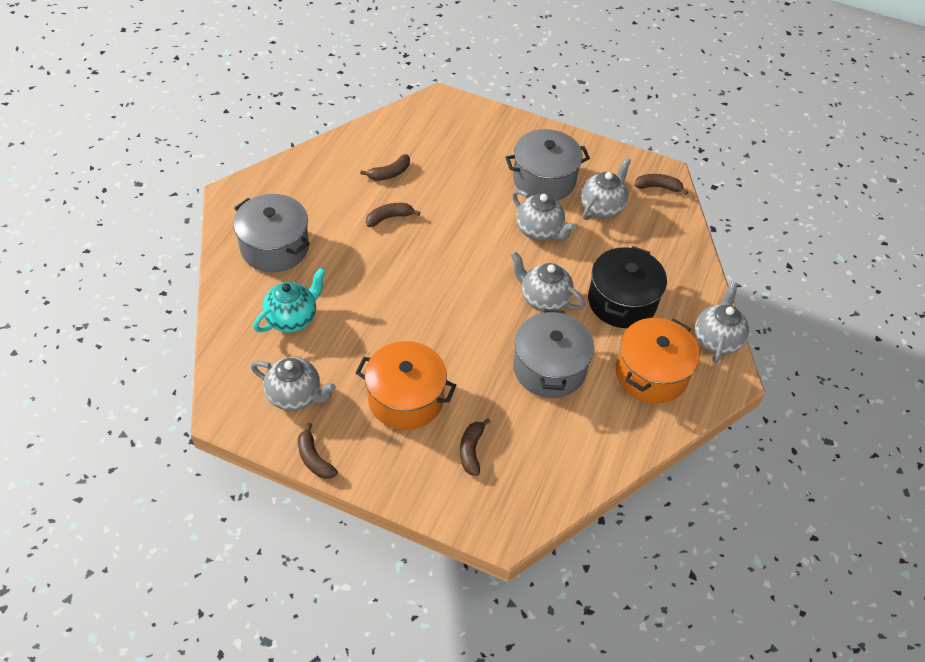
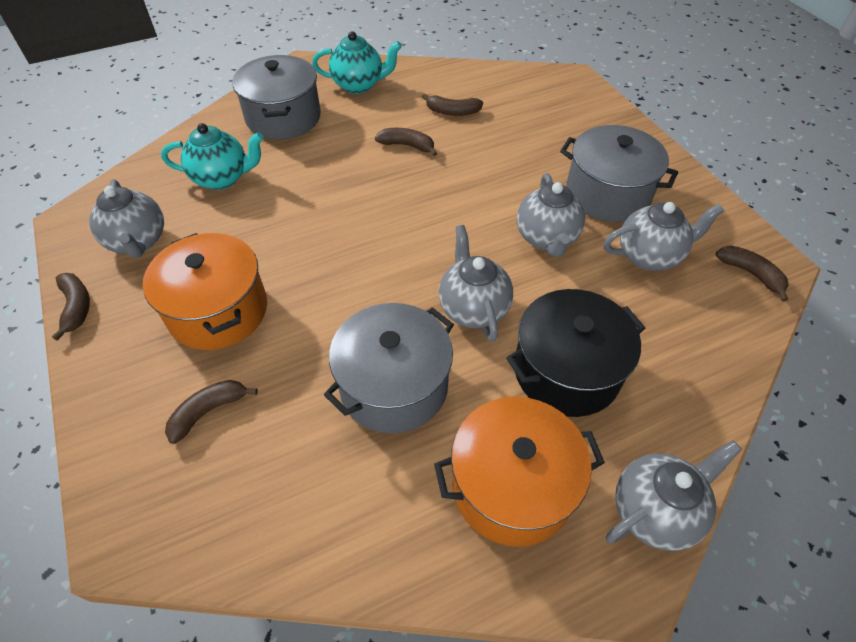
camera: 45 degrees right, 0 degrees up
(298, 188) = (359, 85): none -> turquoise teapot
(314, 459) = (76, 307): brown banana -> brown banana turned 150 degrees clockwise

